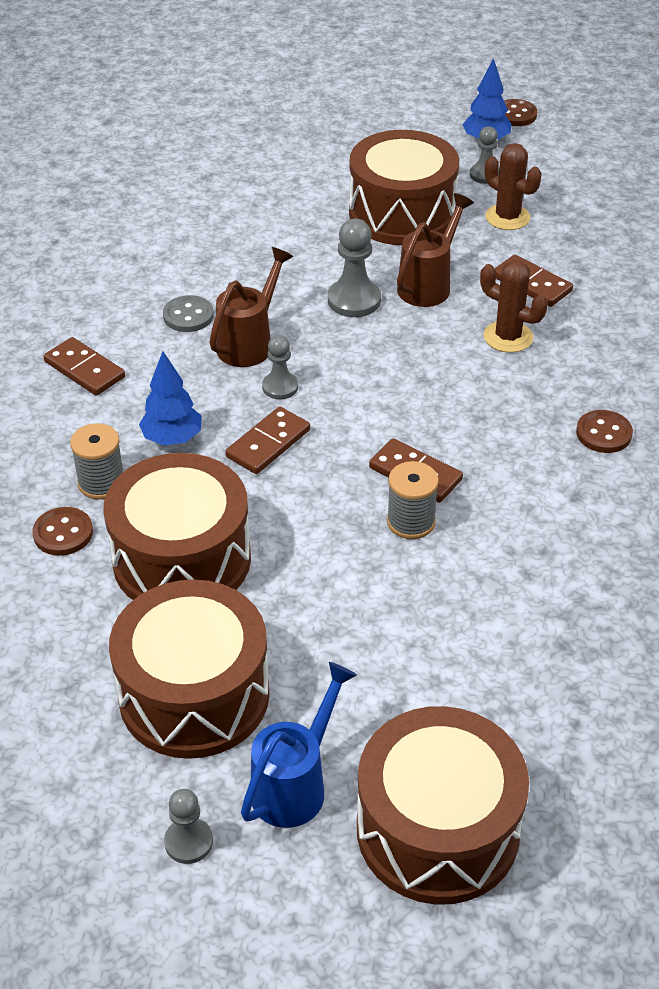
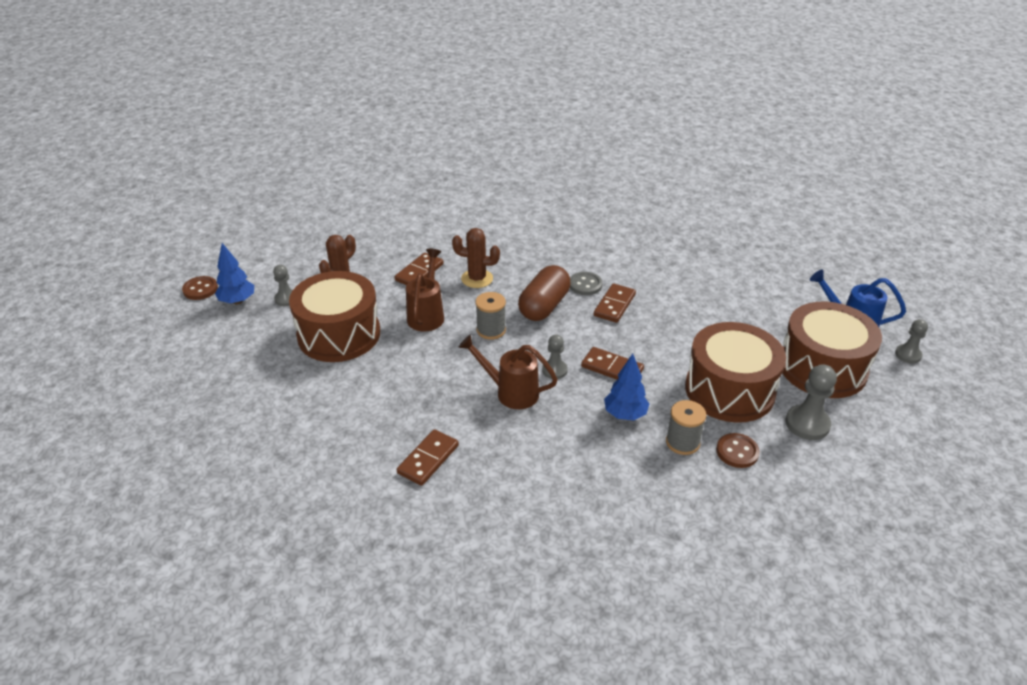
camera: 100 degrees left, 5 degrees down
(84, 369) = (567, 480): brown domino -> brown domino (428, 459)
(188, 316) = (486, 431): grey button -> grey button (585, 285)
(354, 300) = (450, 347): grey pawn -> grey pawn (807, 424)
(411, 522) = (654, 303): grey spool -> grey spool (491, 330)
(426, 397) = (544, 306): none -> brown capsule
(428, 285) = (427, 315): brown watering can -> brown watering can turned 75 degrees clockwise
(437, 829) = (842, 280): brown drum -> none
(508, 337) = (477, 279): brown cactus -> brown cactus turned 75 degrees clockwise
(603, 433) = (555, 242): brown button -> none

